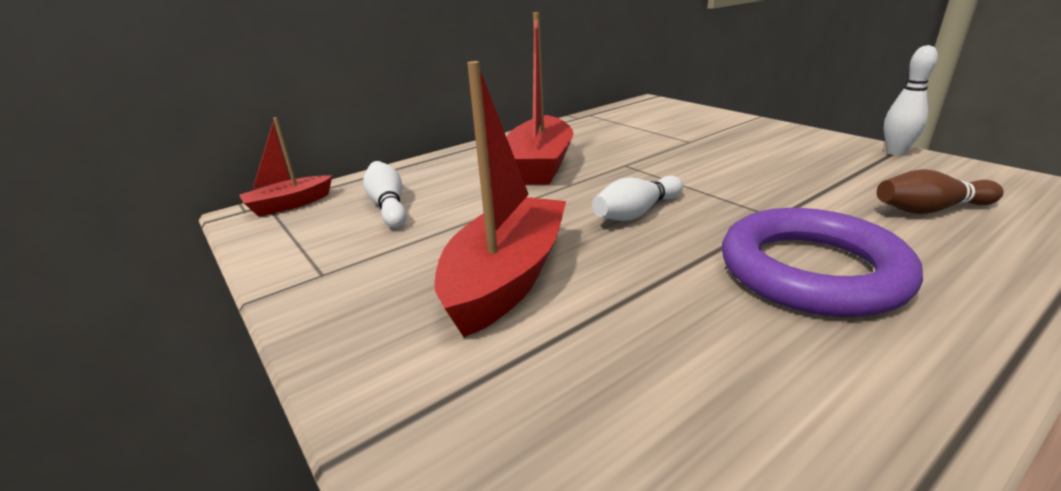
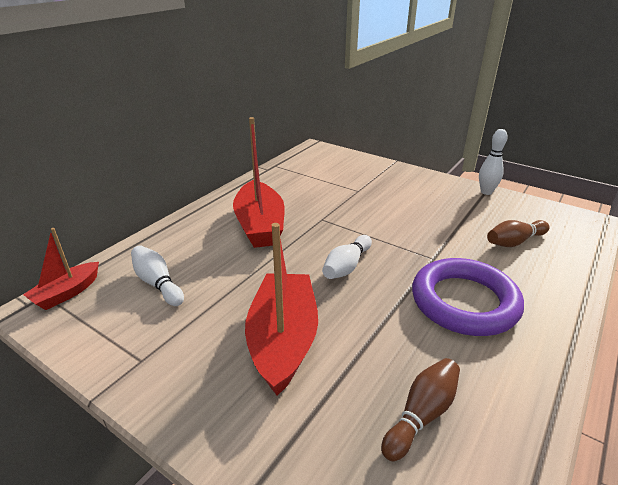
camera: 20 degrees left, 5 degrees up
(676, 402) = (421, 415): none -> brown bowling pin

